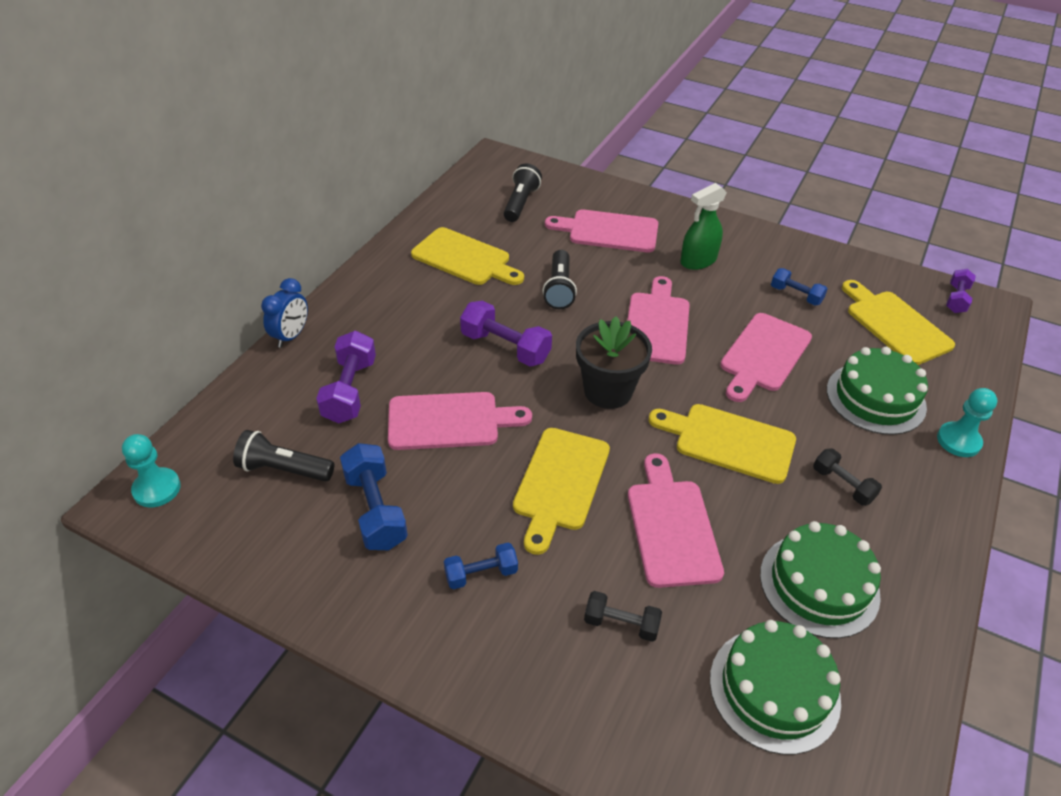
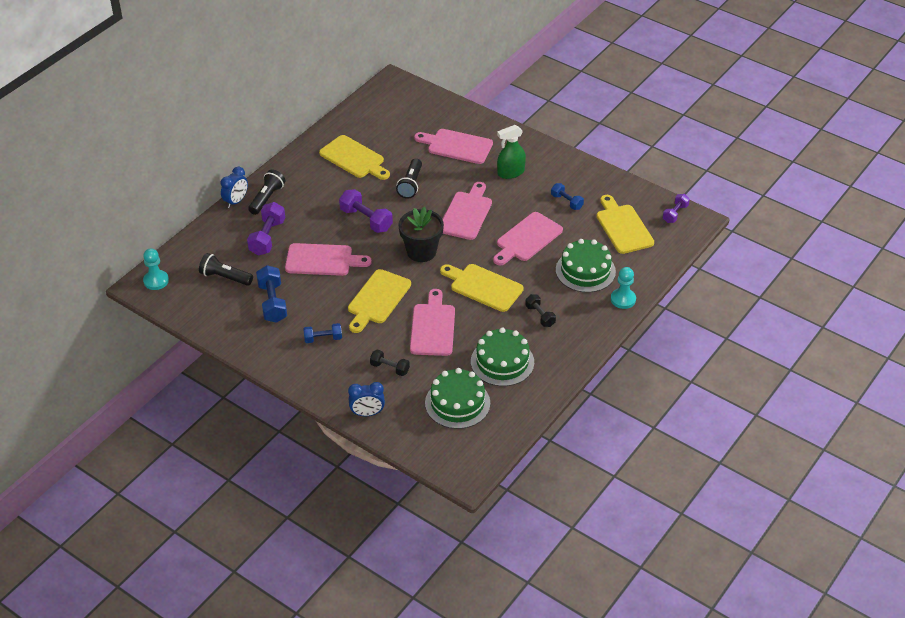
camera: 10 degrees right, 0 degrees up
(520, 203) = (402, 120): black flashlight -> black flashlight (267, 198)
(607, 740) = (367, 413): none -> blue clock

